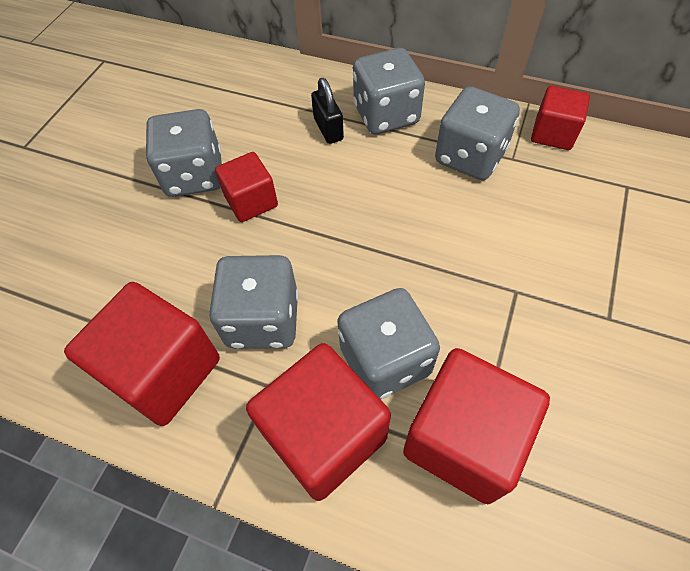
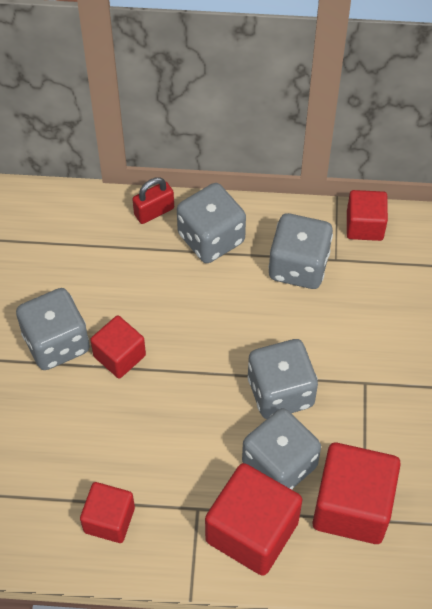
camera: 20 degrees left, 0 degrees up
(163, 371) = (109, 520): red cube -> red cube, size x0.60
(263, 320) = (172, 458): grey dice -> grey dice (280, 392)
(328, 129) = (162, 266): black padlock -> none
(338, 83) = (154, 211): none -> red padlock

